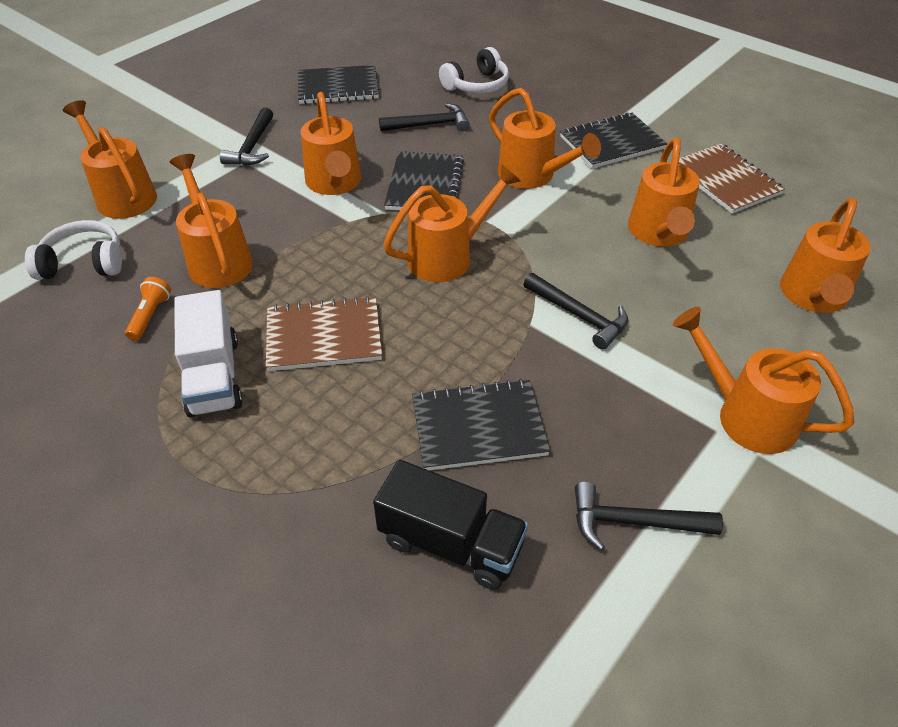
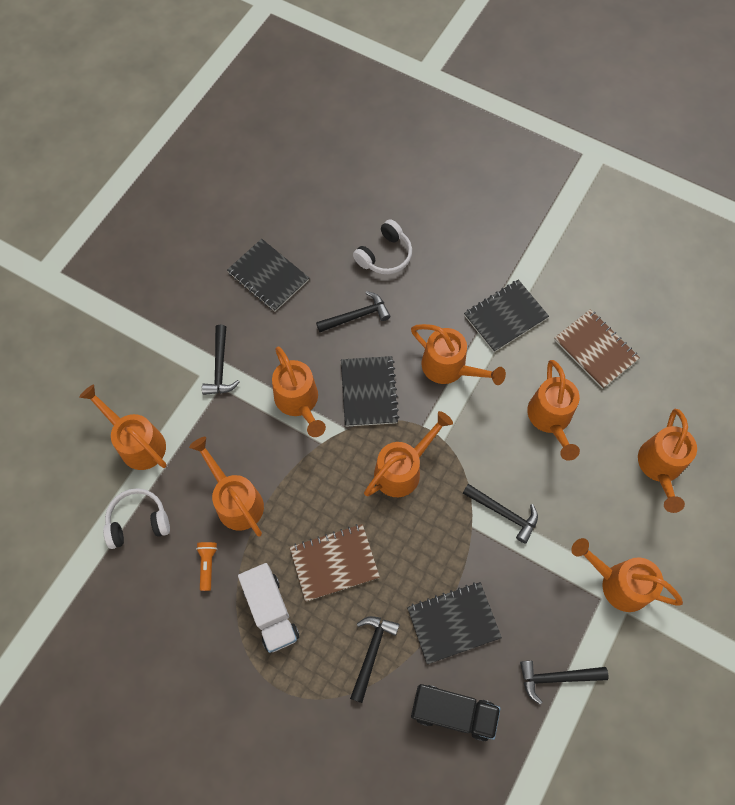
camera: 10 degrees left, 20 degrees up
(338, 87) = (268, 276): black notebook -> black notebook turned 60 degrees clockwise
(343, 445) = (371, 653): none -> black hammer

